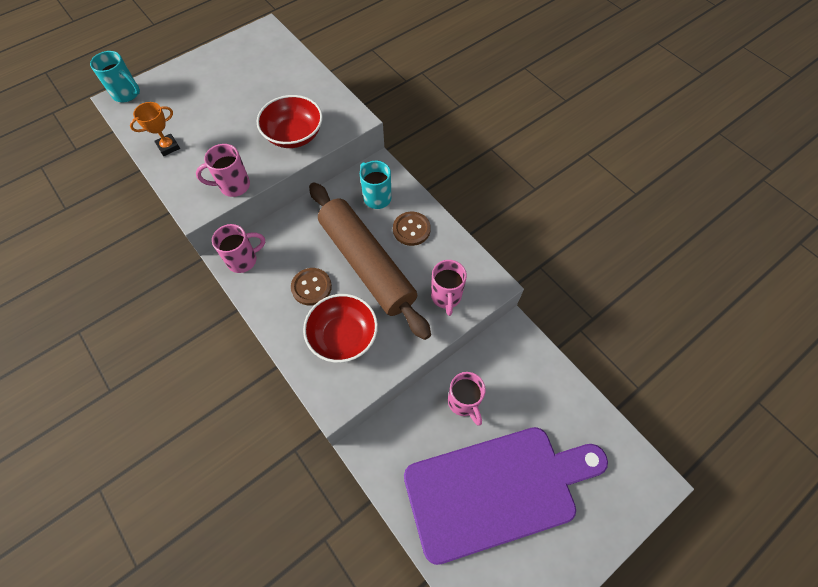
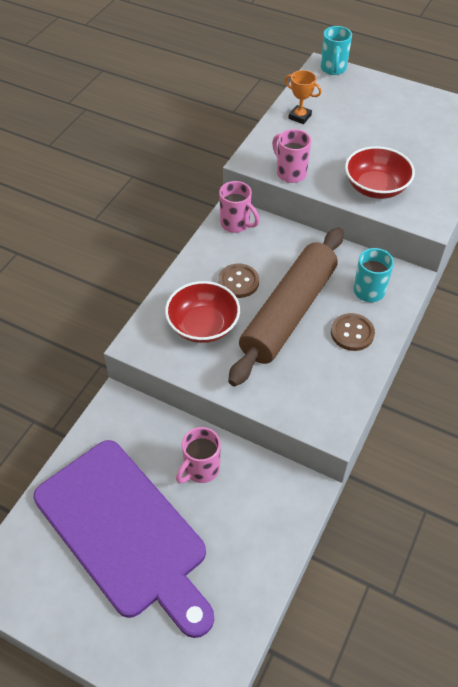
camera: 65 degrees right, 10 degrees down
(446, 297) = (293, 392): pink mug -> none

